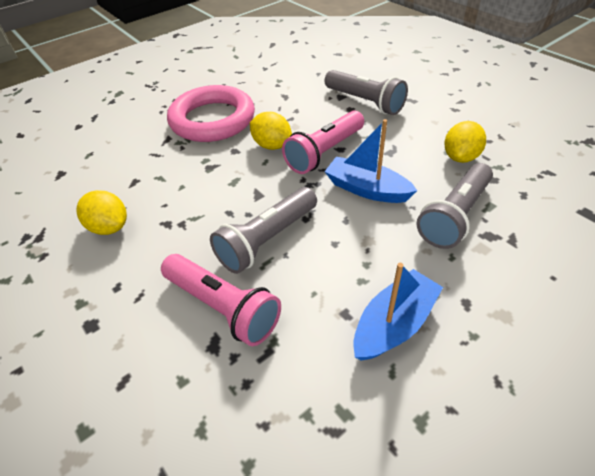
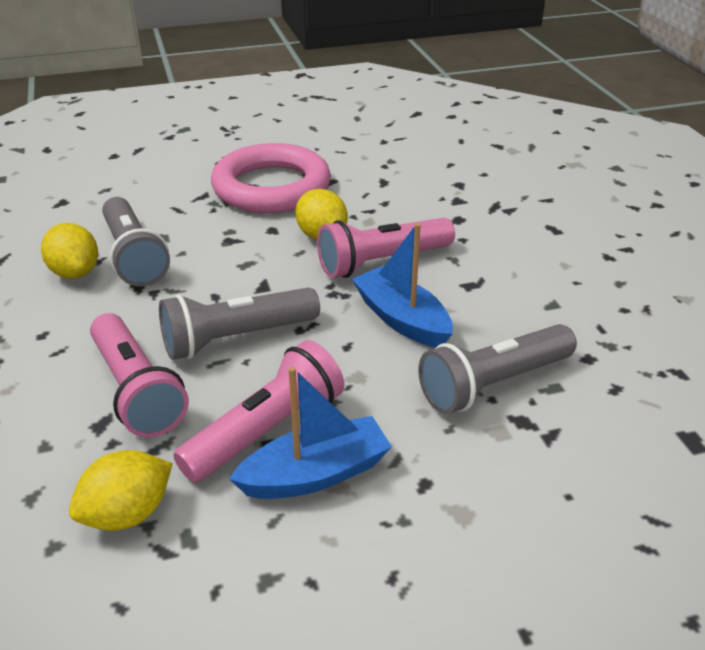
camera: 20 degrees right, 10 degrees down
(338, 304) = (267, 431): none -> pink flashlight
(365, 102) = (485, 215): grey flashlight -> grey flashlight (133, 256)
(460, 157) = (563, 318): yellow lemon -> yellow lemon (127, 514)

